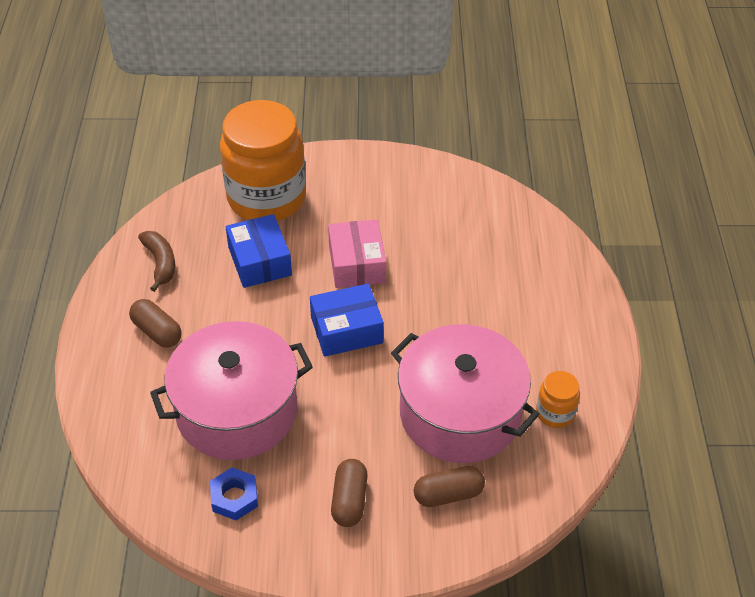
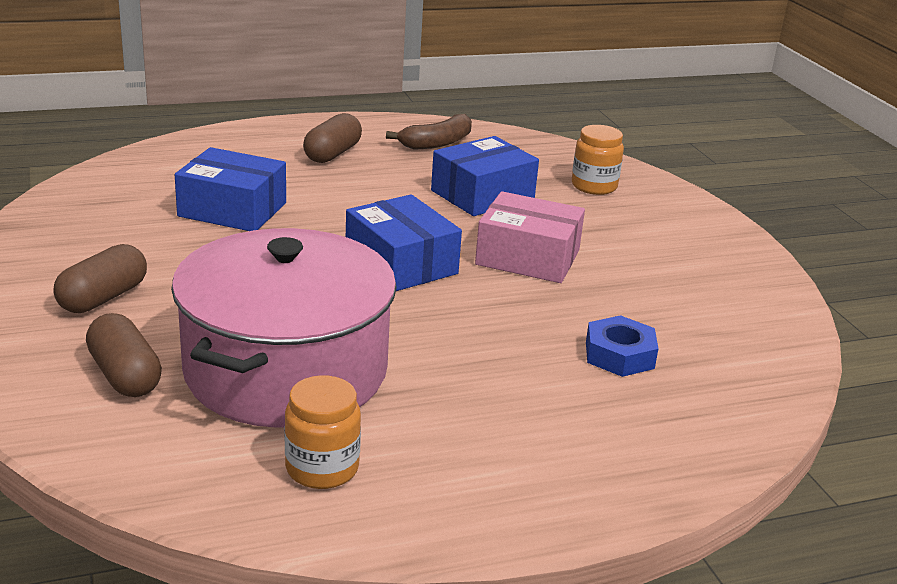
camera: 70 degrees right, 20 degrees down
(234, 497) = (98, 224): blue nut -> blue nut (619, 355)
(237, 410) = (232, 209): pink pot -> blue box
(266, 198) = (594, 186): orange jar -> orange jar, size x0.42
(349, 500) = (103, 298): brown capsule -> brown capsule turned 45 degrees counterclockwise
(357, 264) = (527, 257): pink box -> pink box turned 45 degrees clockwise

